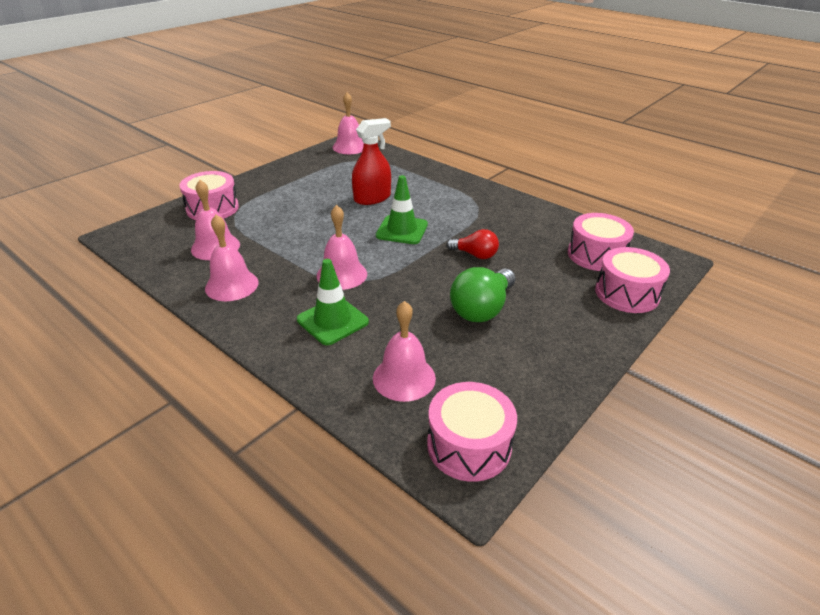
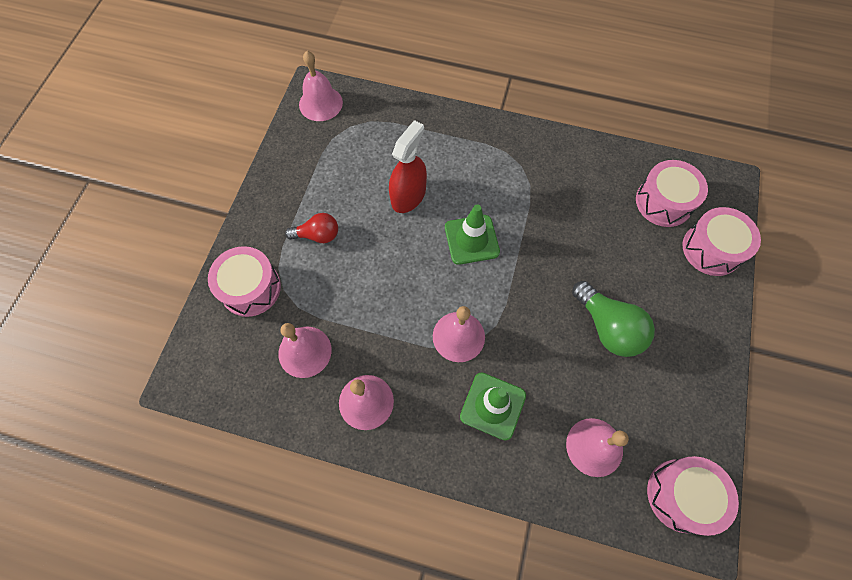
camera: 25 degrees left, 30 degrees up
(475, 255) = (561, 249): red light bulb -> red light bulb (318, 235)
(482, 309) = (608, 327): green light bulb -> green light bulb turned 45 degrees counterclockwise

